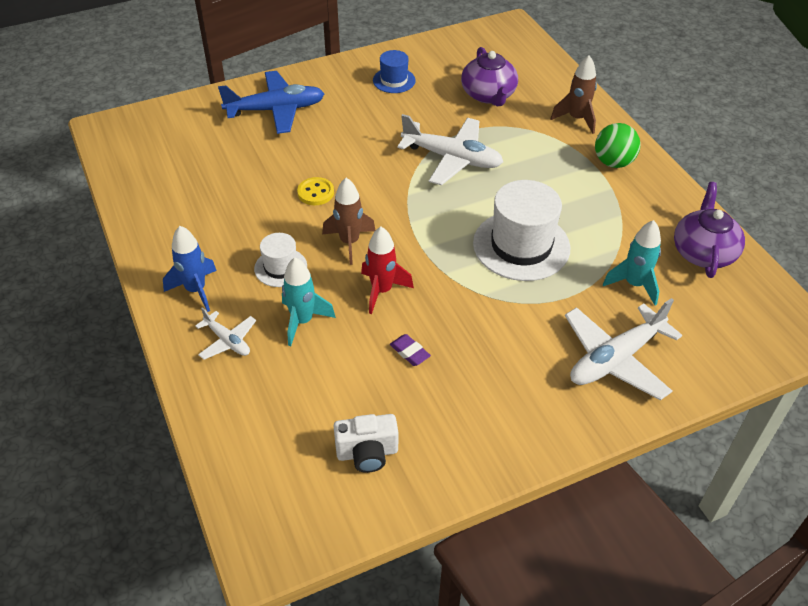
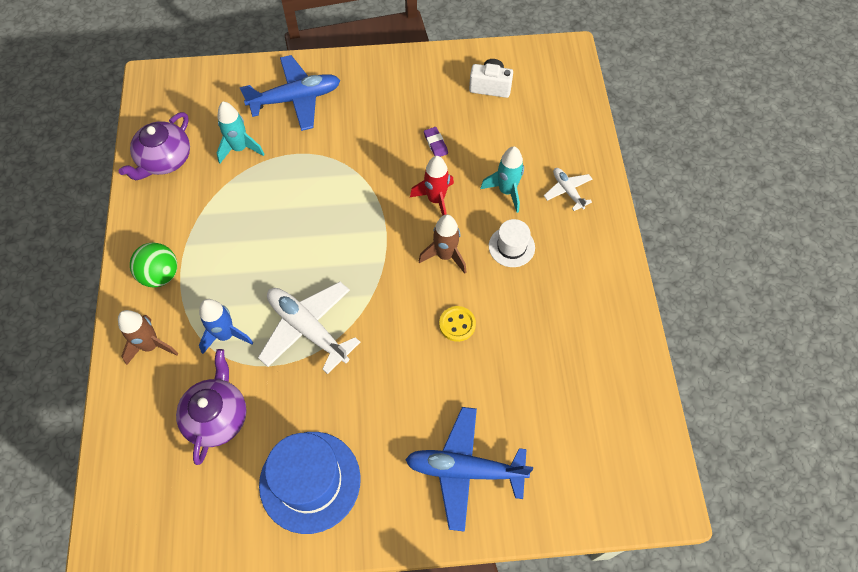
camera: 160 degrees left, 15 degrees up
(196, 290) = (586, 244): blue rocket -> blue rocket (226, 335)
(394, 80) = (310, 481): blue hat -> blue hat, size x1.88
(521, 245) = (303, 209): white hat -> none
(616, 359) = (295, 99): white plane -> blue plane

